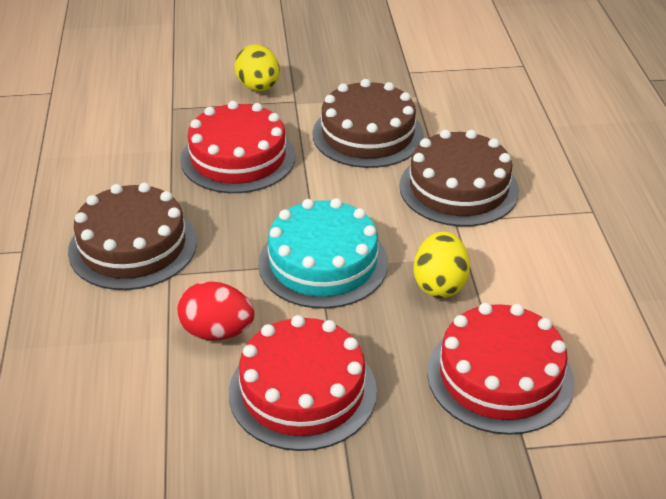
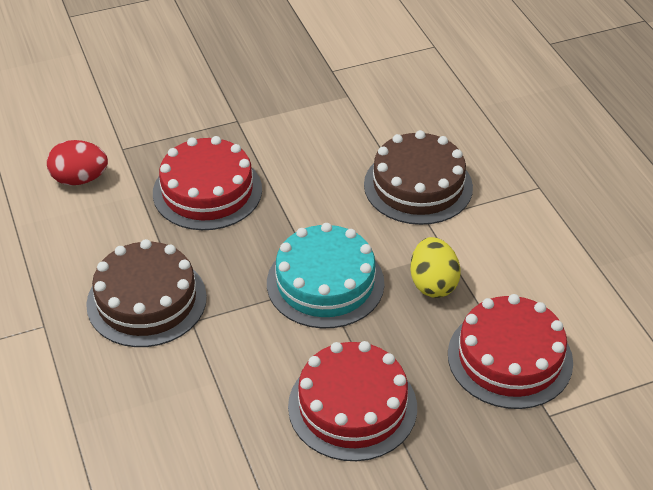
camera: 15 degrees left, 5 degrees up
(217, 332) = (258, 368): red egg -> red egg (80, 179)
(258, 87) = (197, 112): yellow egg -> none
(367, 134) = (318, 145): brown cake -> none

